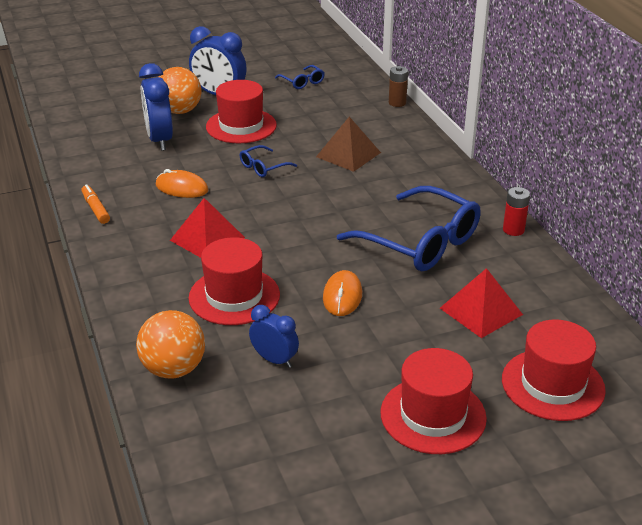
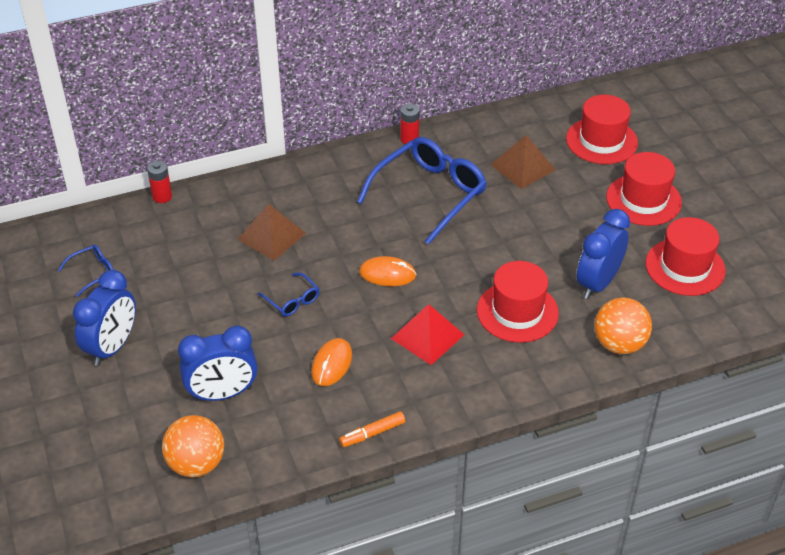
camera: 90 degrees left, 10 degrees up
(180, 111) = (150, 382): orange ball -> orange ball (196, 464)
(241, 126) = (197, 322): red hat -> red hat (685, 267)
(274, 360) = (598, 283): blue clock -> blue clock, size x1.65
(342, 296) = (510, 243): orange mouse -> orange mouse (387, 274)
(397, 103) = (162, 196): brown battery -> red battery
(481, 311) = (522, 167): red pyramid -> brown pyramid

